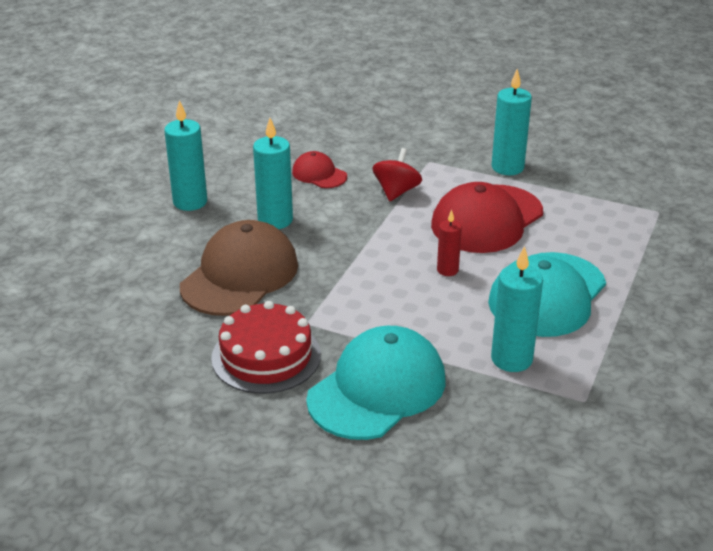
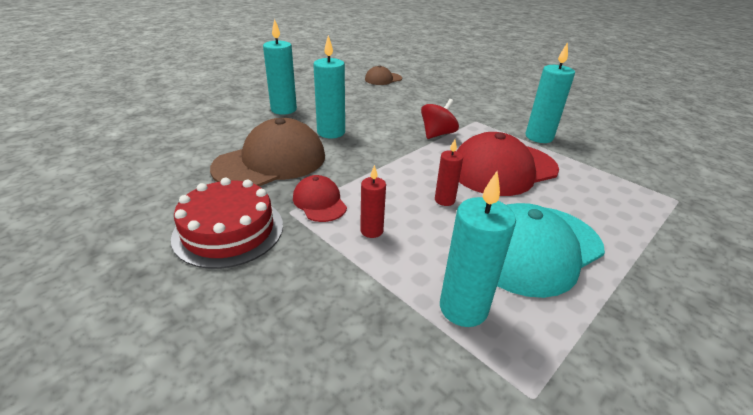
camera: 20 degrees right, 0 degrees up
(277, 119) = (383, 79): none -> brown cap
(319, 174) = (387, 112): red cap -> red cap (319, 202)
(377, 389) = (299, 296): turquoise cap -> none
(398, 319) = (371, 231): none -> red candle

